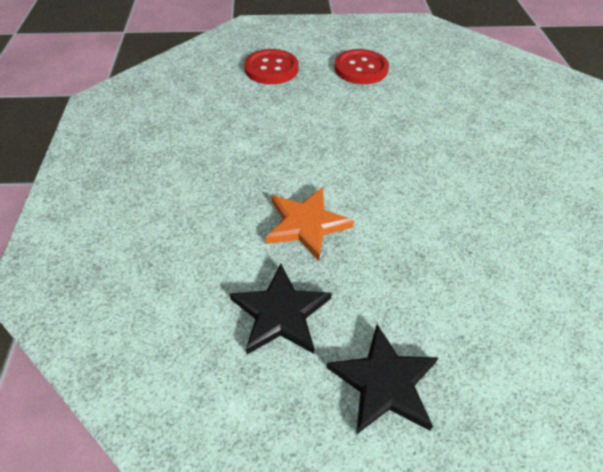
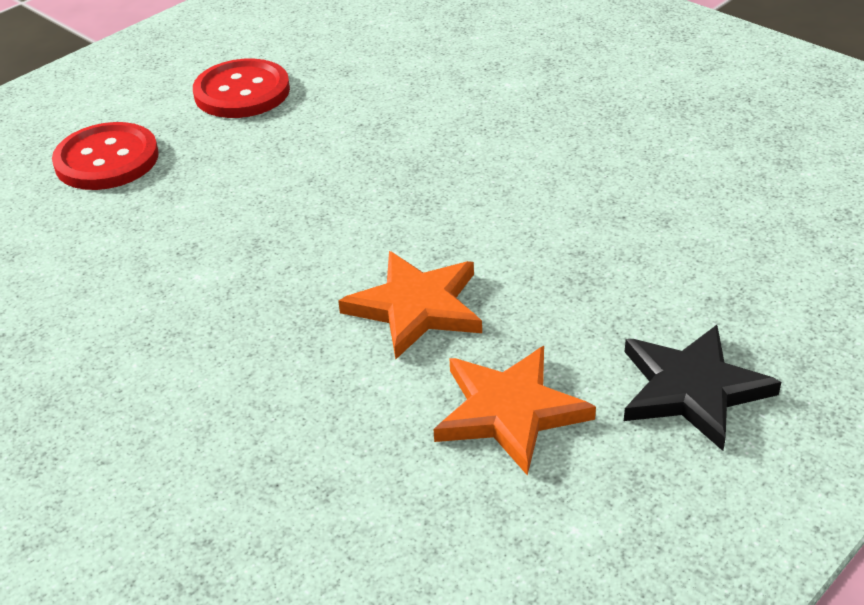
camera: 40 degrees left, 10 degrees down
(280, 313) = (510, 411): black star -> orange star

